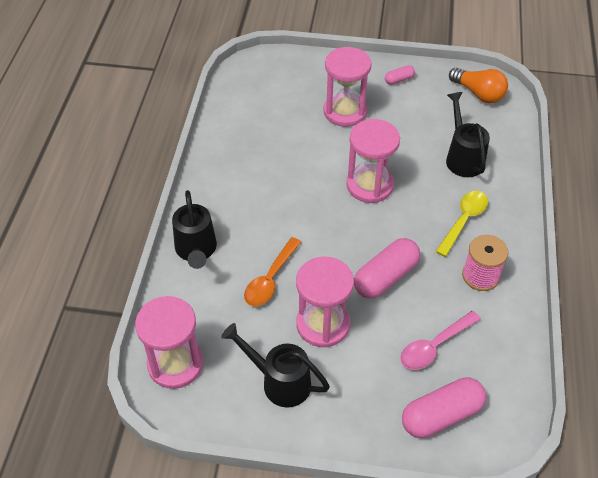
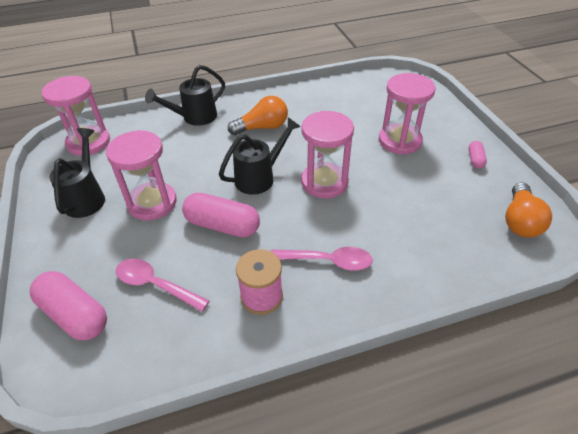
camera: 65 degrees right, 5 degrees down
(256, 199) = (262, 127): none -> orange light bulb
(270, 279) = (186, 160): orange spoon -> none
(399, 80) = (475, 160): pink capsule -> pink capsule turned 60 degrees clockwise
(463, 158) = (414, 235): black watering can -> black watering can (259, 177)
(463, 221) = (327, 261): yellow spoon -> pink spoon

